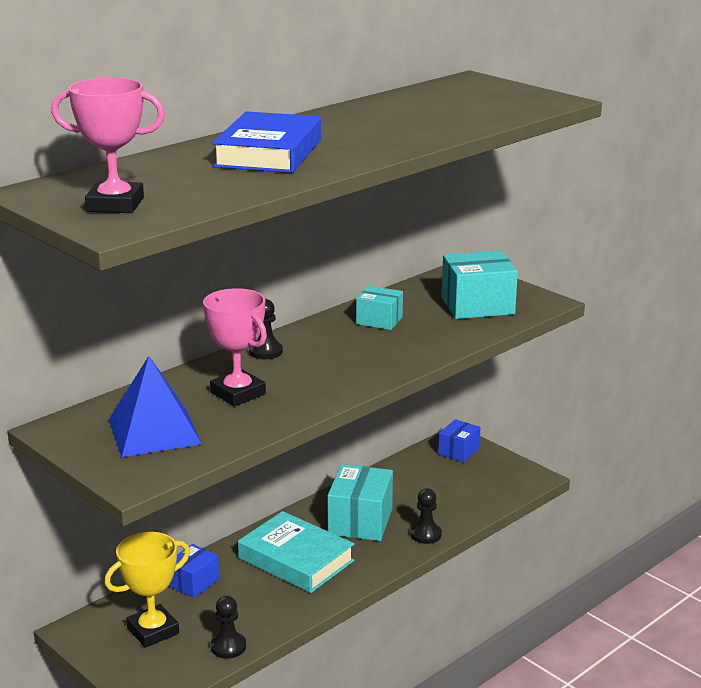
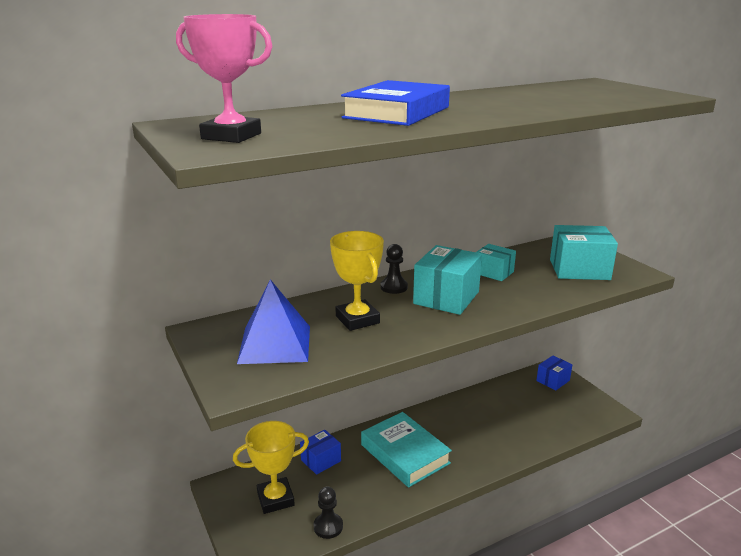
camera: 15 degrees right, 0 degrees up
(238, 393) = (357, 319): pink trophy -> yellow trophy
(360, 521) = (463, 428): turquoise box -> turquoise box (446, 297)
(425, 534) = (513, 449): black pawn -> none

